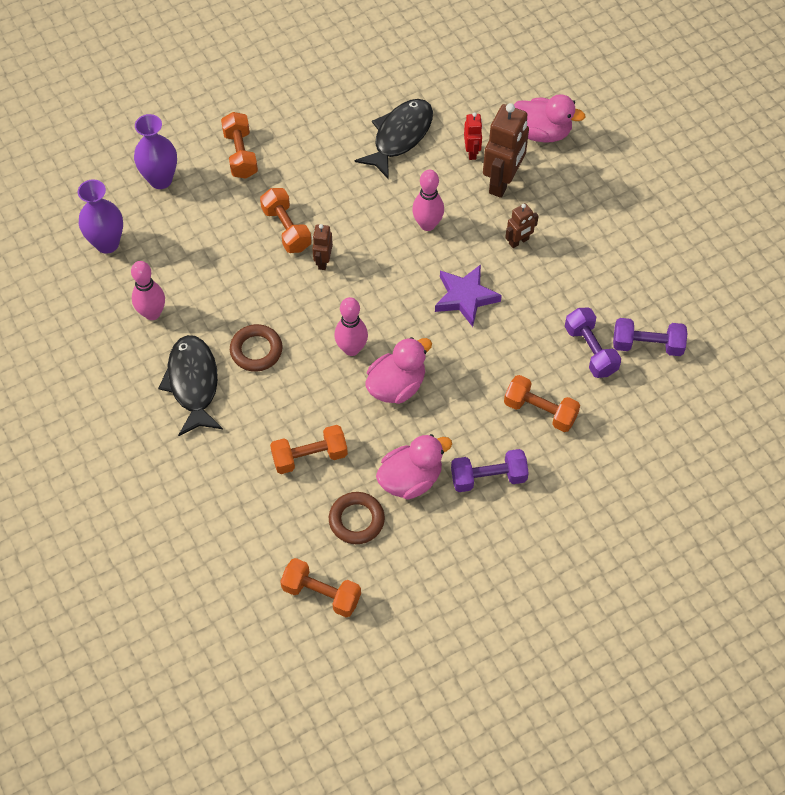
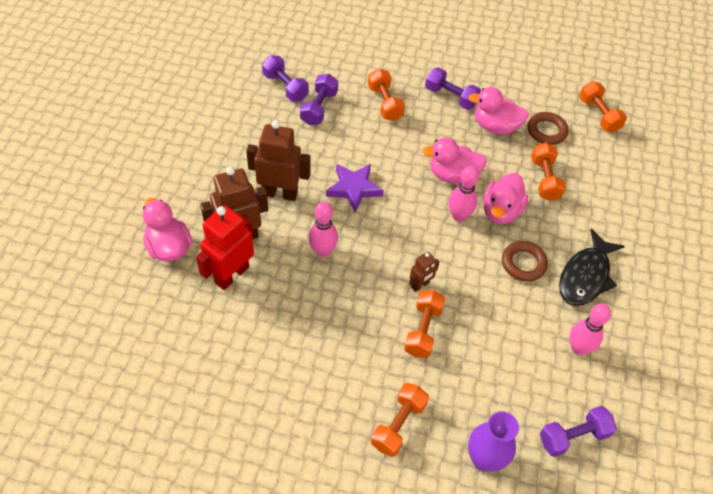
camera: 140 degrees left, 5 degrees down
(107, 243) = (573, 436): purple vase -> purple dumbbell
(309, 456) = (544, 179): orange dumbbell -> orange dumbbell turned 60 degrees clockwise
(319, 385) = (501, 211): none -> pink duck
(400, 136) = (265, 331): black fish -> none
(472, 152) = (231, 275): red robot -> red robot, size x1.94
(519, 241) = (280, 193): brown robot -> brown robot, size x1.94

